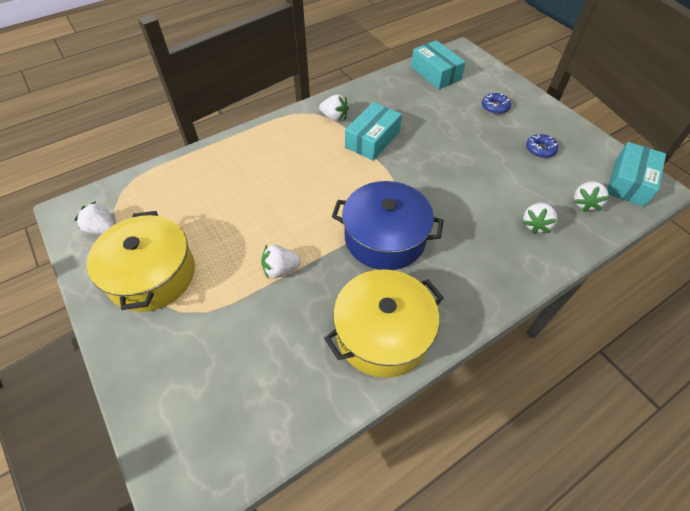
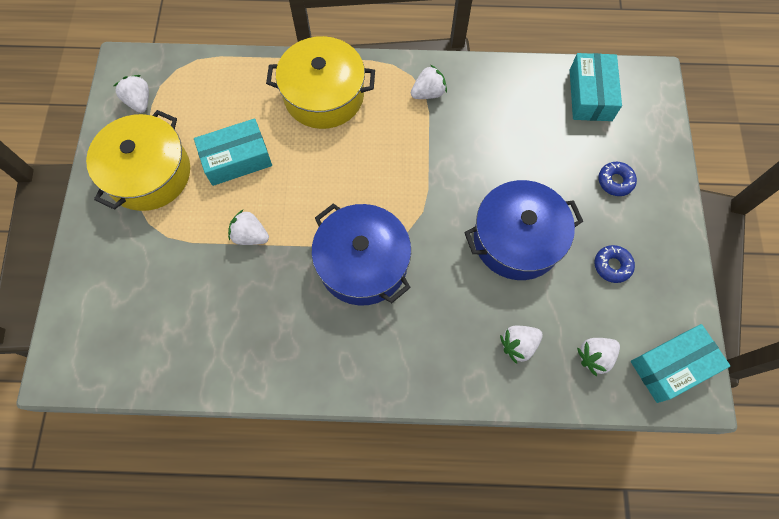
camera: 35 degrees right, 15 degrees up
(334, 117) = (428, 93): white strawberry -> white strawberry turned 90 degrees counterclockwise
(372, 139) = (443, 144): turquoise box -> turquoise box (237, 159)
(382, 333) = (286, 351): yellow pot -> yellow pot (324, 95)
(471, 166) = (517, 239): none -> blue pot

